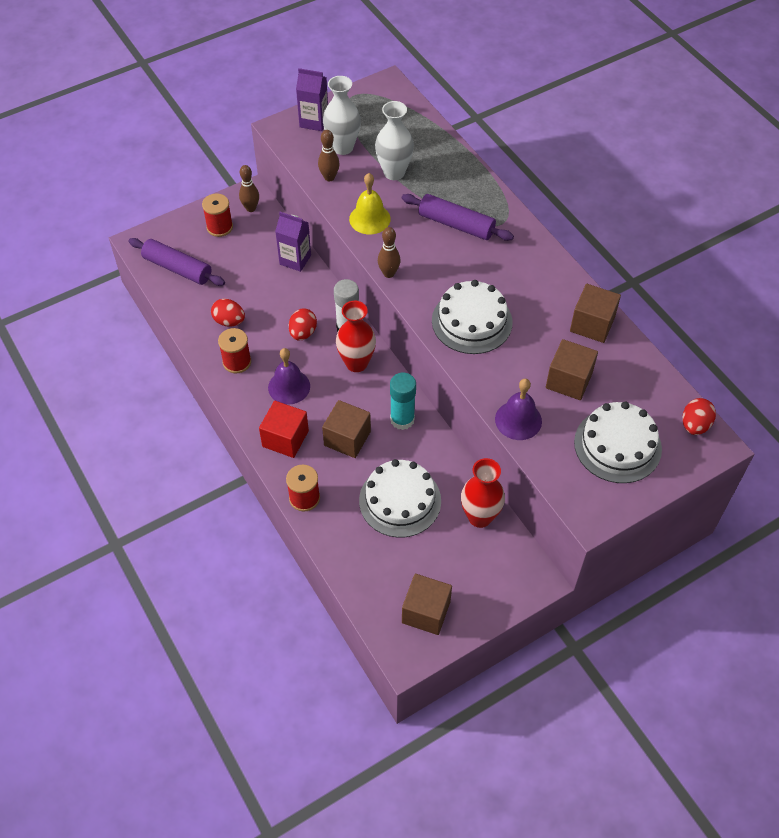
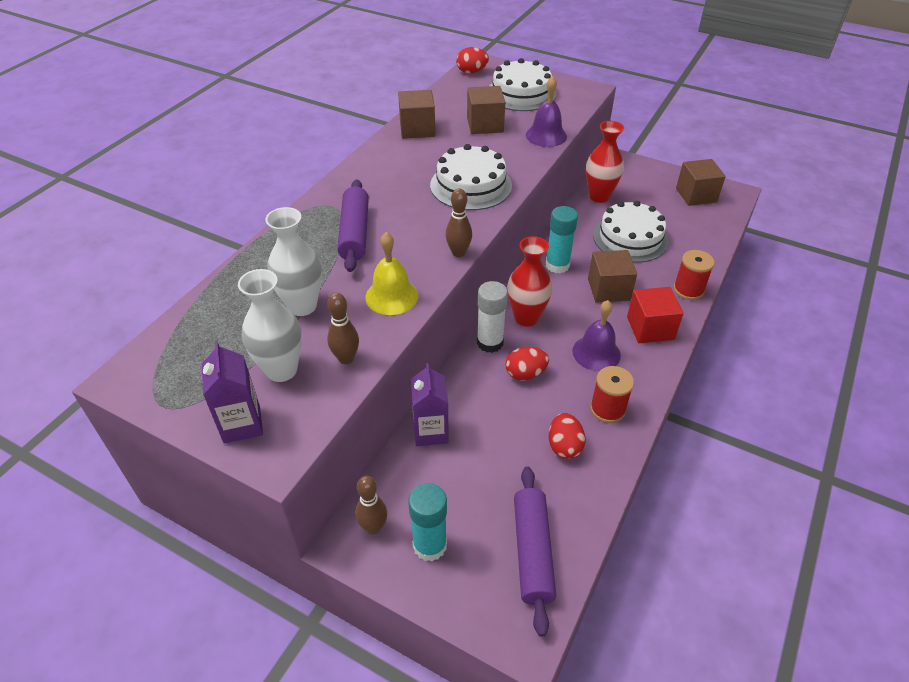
camera: 120 degrees left, 10 degrees down
(219, 227) = (430, 545): red spool -> turquoise glue stick

